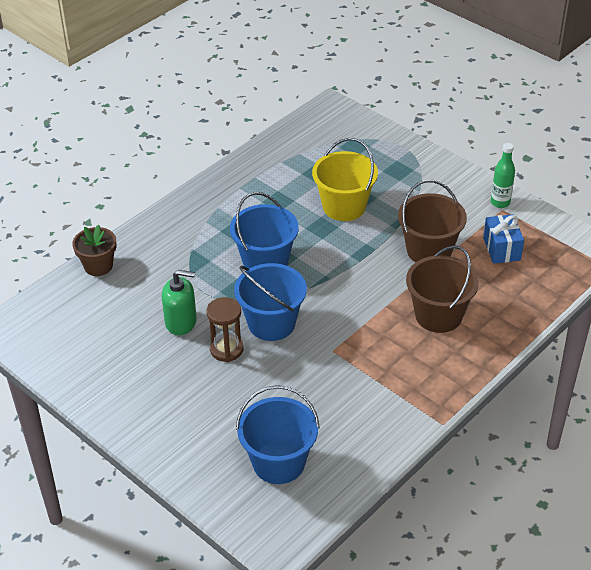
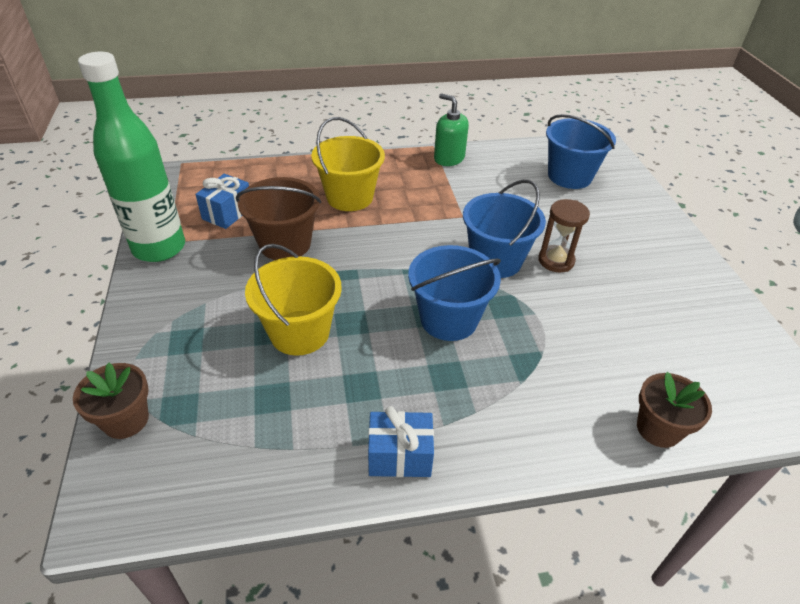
camera: 145 degrees left, 0 degrees up
(181, 322) = (586, 306): green soap dispenser -> green soap dispenser (449, 158)
(227, 185) = (399, 456): none -> blue gift
(372, 131) = (126, 420): none -> brown flower pot
(438, 315) = (349, 197): brown bucket -> yellow bucket
(500, 202) = (159, 248): green bottle -> green bottle, size x2.19

